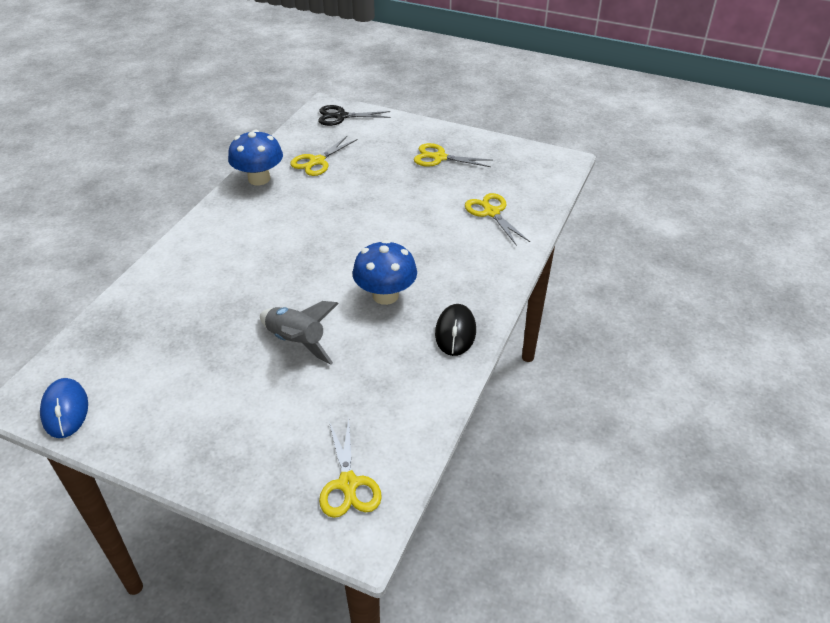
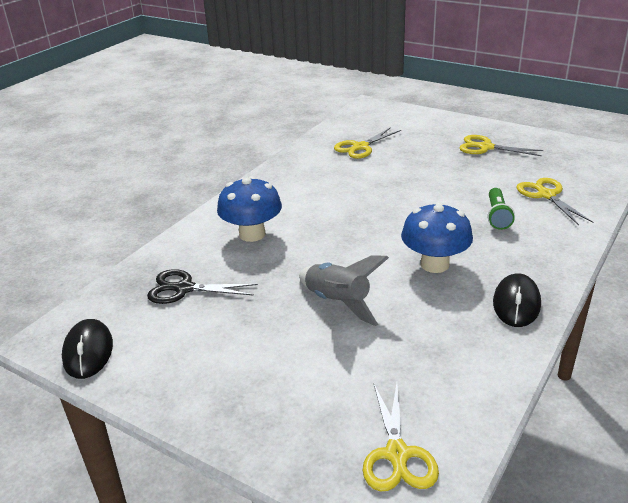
camera: 10 degrees right, 10 degrees down
(65, 410) = (88, 352): blue mouse -> black mouse
(259, 179) = (302, 159): blue mushroom -> blue mushroom (252, 234)
(341, 116) = (384, 113): black scissors -> black scissors (184, 288)
(445, 238) = (497, 216): none -> green flashlight

